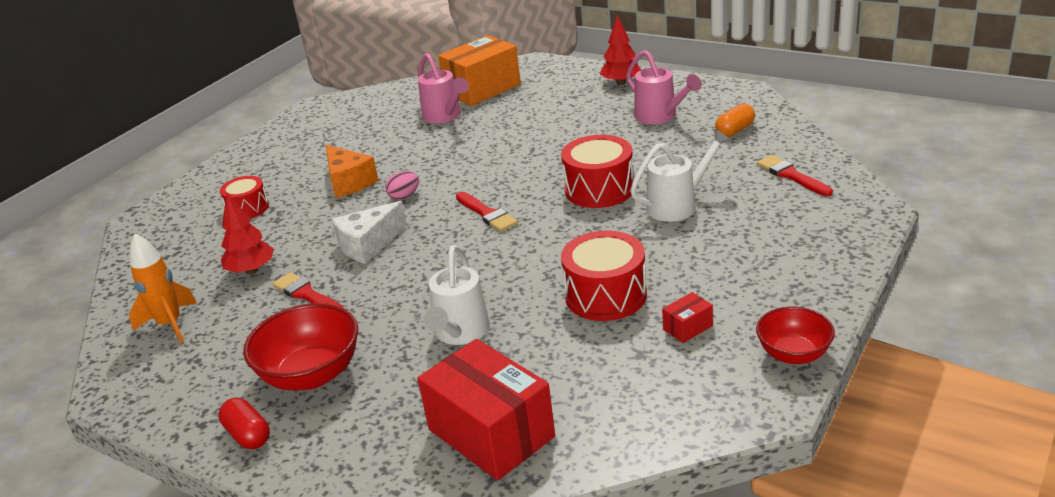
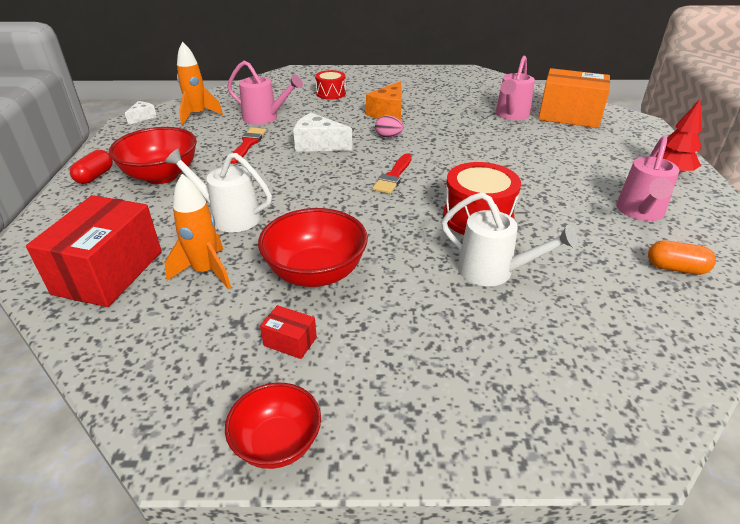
camera: 55 degrees right, 5 degrees up
(110, 377) = (142, 117): none -> white cheese
(251, 270) = (265, 118): red tree -> pink watering can
(460, 333) = (229, 217): white watering can -> white watering can turned 45 degrees clockwise
(548, 362) = (206, 272): none -> orange rocket
(605, 295) = (316, 273): red drum -> red bowl
(791, 175) = (632, 340): red brush -> none

